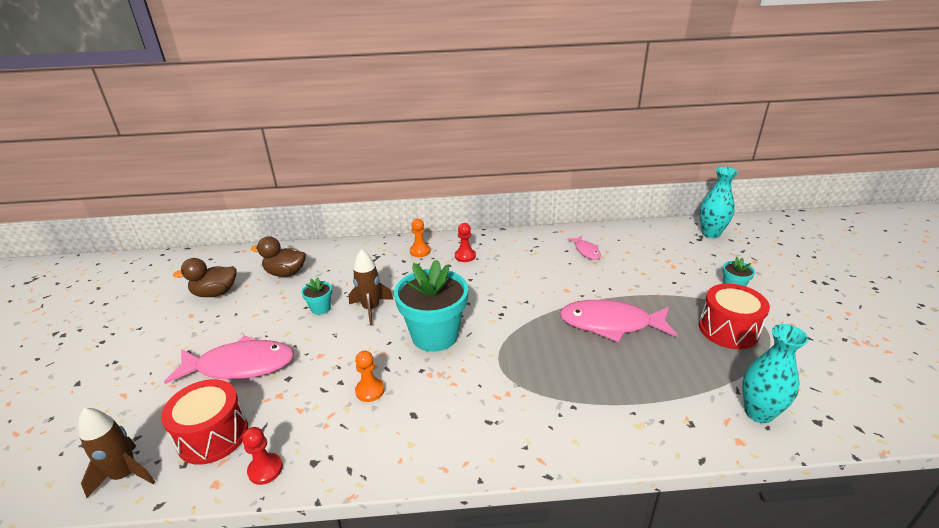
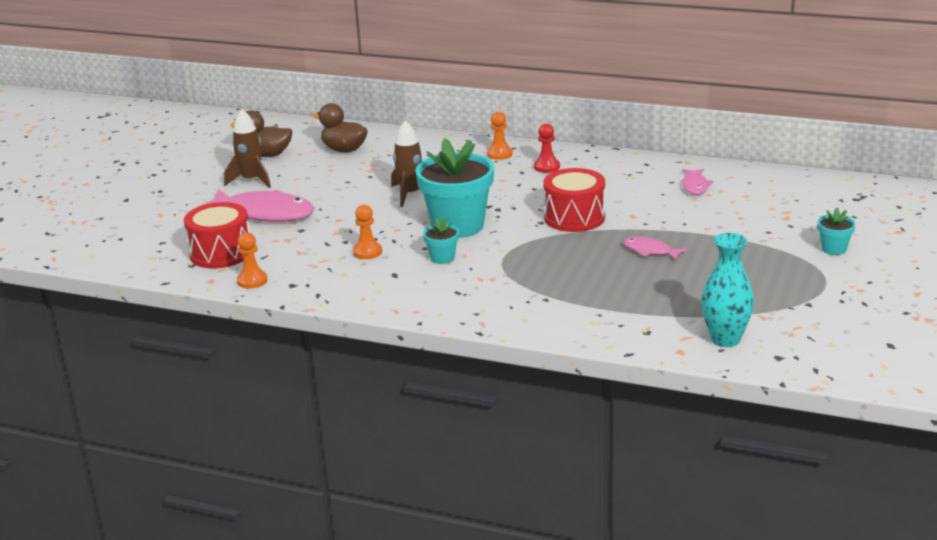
camera: 25 degrees right, 5 degrees down
(125, 475) = (147, 261): brown rocket -> brown rocket (251, 180)
(265, 469) = (252, 281): red pawn -> orange pawn
(321, 308) = (361, 185): turquoise flower pot -> turquoise flower pot (442, 258)
(610, 324) = (650, 251): pink fish -> pink fish, size x0.49
(710, 233) = (879, 196): turquoise vase -> none
(728, 330) = (777, 280): red drum -> red drum (574, 218)

